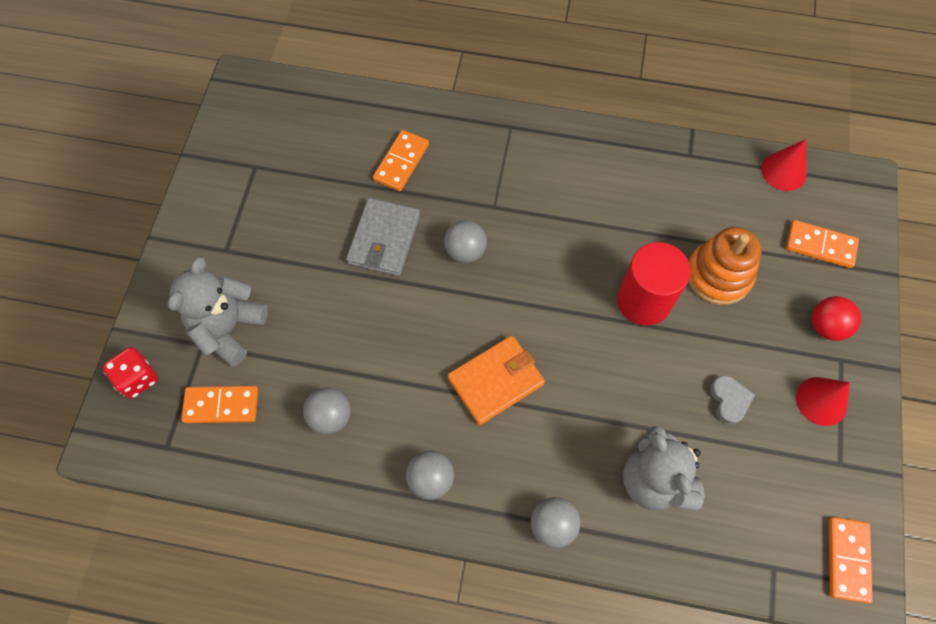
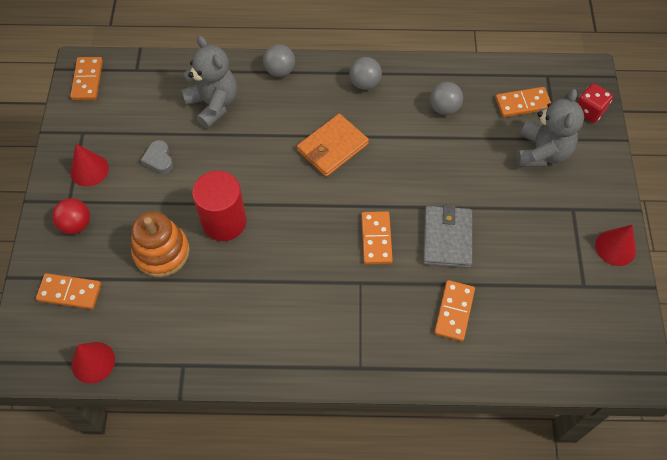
camera: 170 degrees right, 5 degrees down
(200, 199) = (615, 247): none -> red cone
(465, 251) = (376, 239): grey ball -> orange domino

